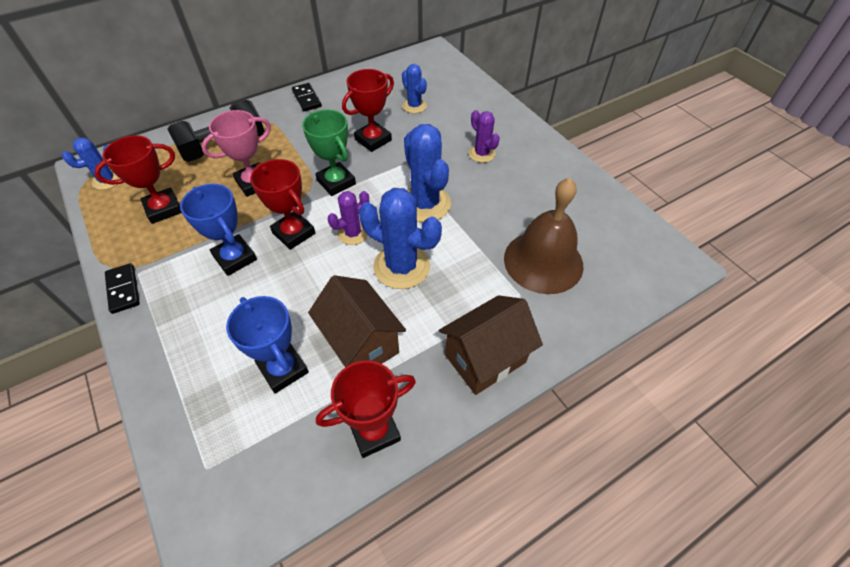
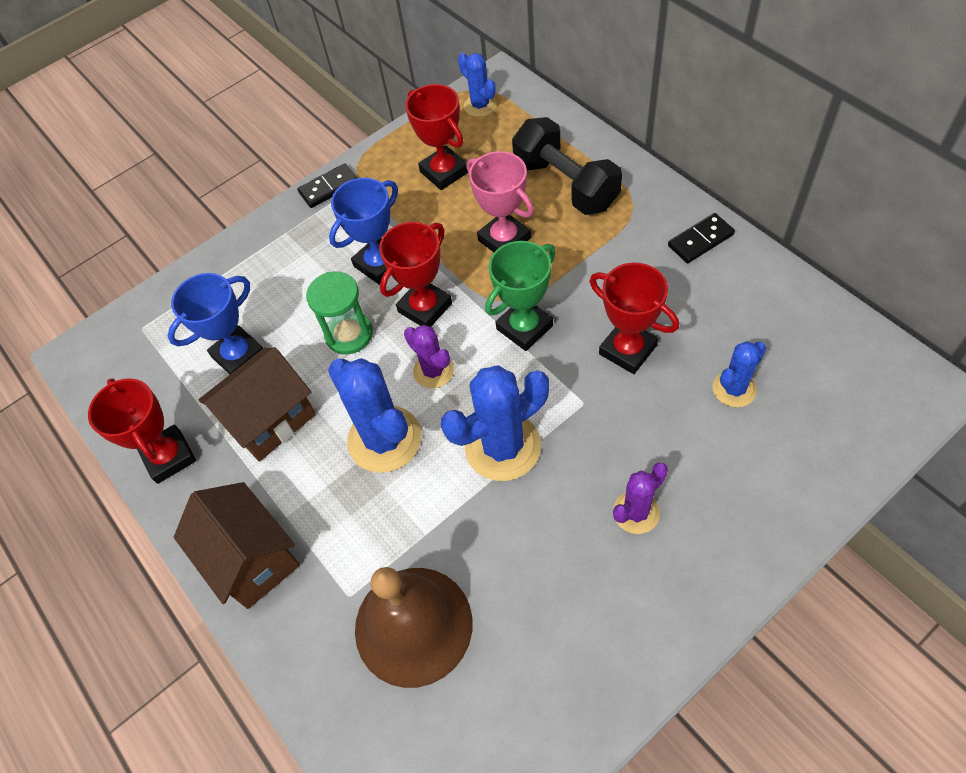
camera: 90 degrees right, 5 degrees up
(297, 283) = (349, 334): none -> green hourglass
(401, 266) = (384, 439): blue cactus -> blue cactus turned 60 degrees counterclockwise

